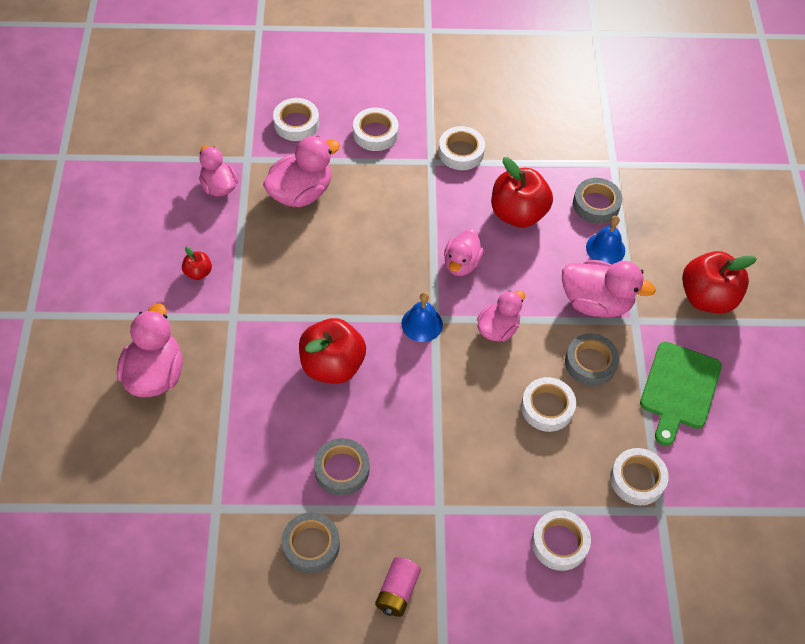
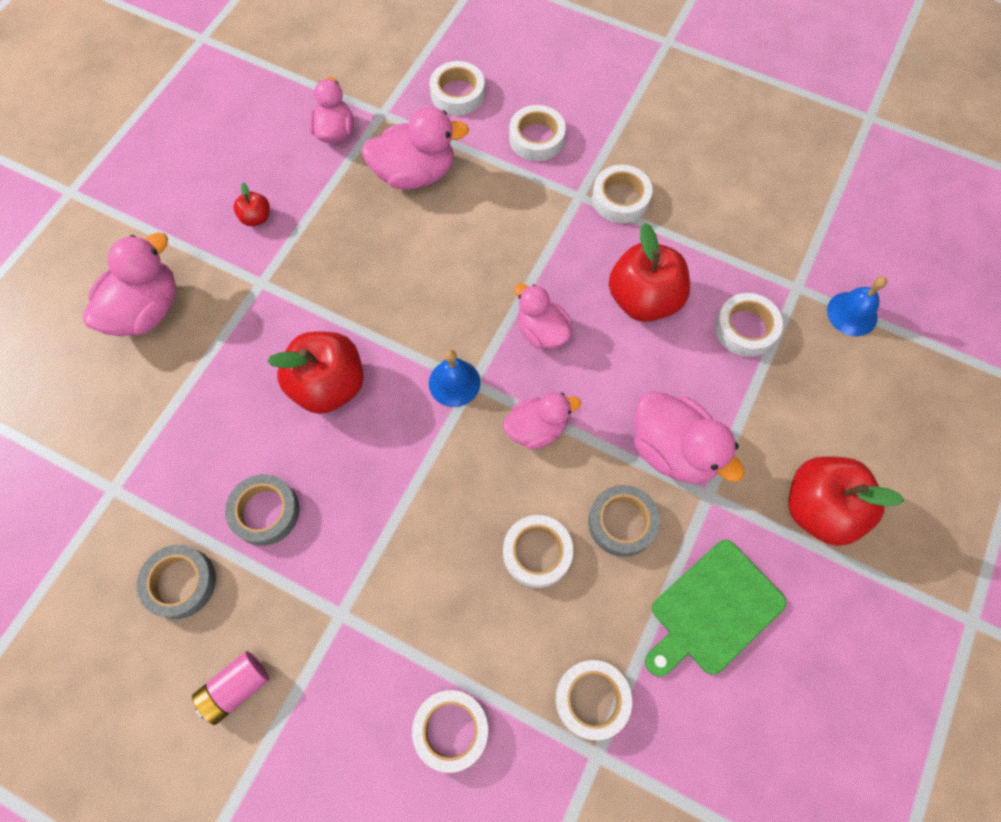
camera: 30 degrees right, 10 degrees up
(461, 263) = (542, 331): pink duck -> pink duck turned 90 degrees clockwise
(596, 204) = (745, 328): grey tape -> white tape
(605, 249) = (725, 388): blue bell -> blue bell (852, 313)

